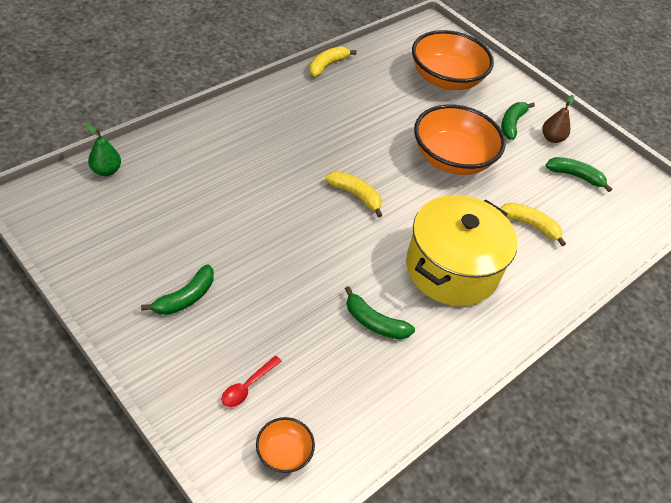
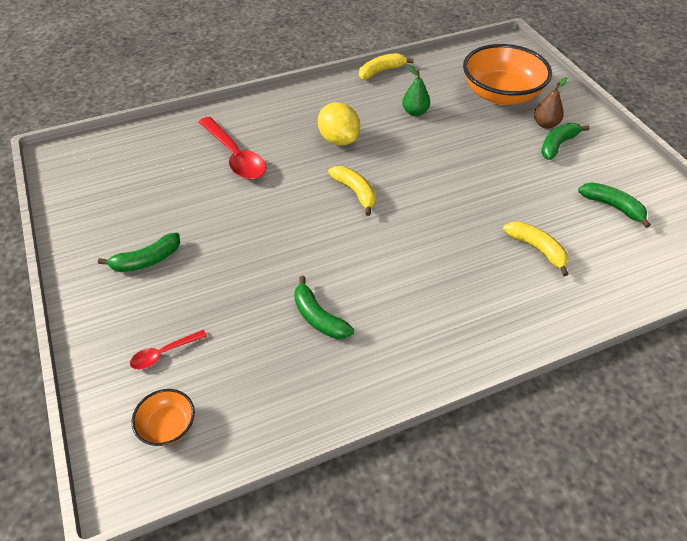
camera: 25 degrees right, 0 degrees up
(106, 170) = (133, 140): green pear -> green pear (415, 112)
(223, 174) = (235, 156): none -> red spoon
(317, 143) = (338, 140): none -> yellow lemon
(452, 159) = (474, 171): orange bowl -> none
(452, 269) = (426, 279): yellow pot -> none
(552, 138) = (600, 165): brown pear -> brown pear (545, 124)

